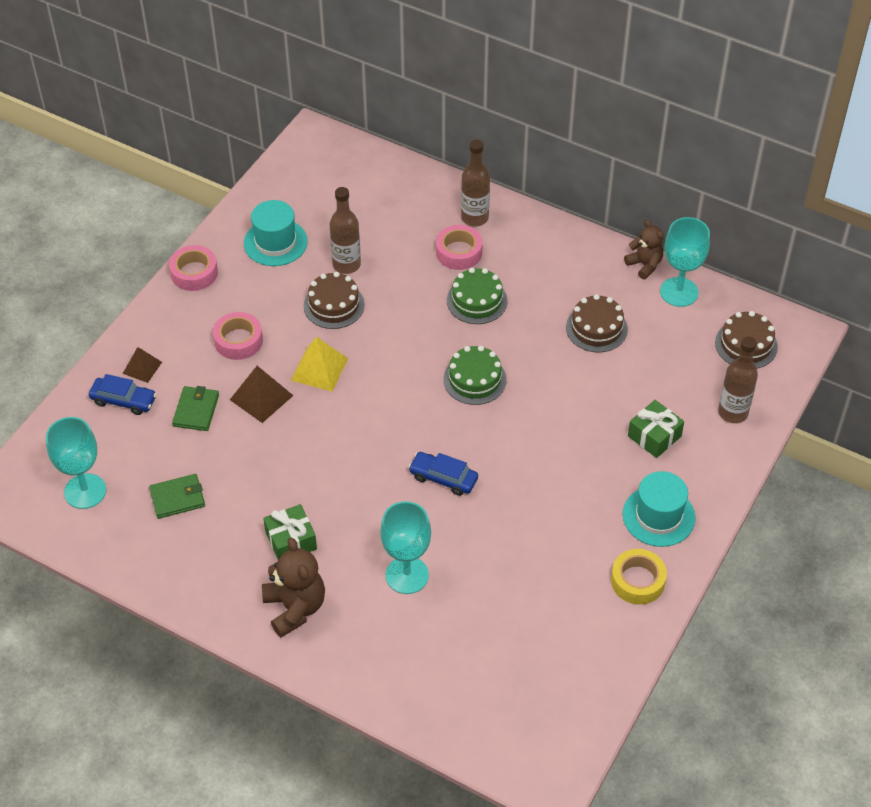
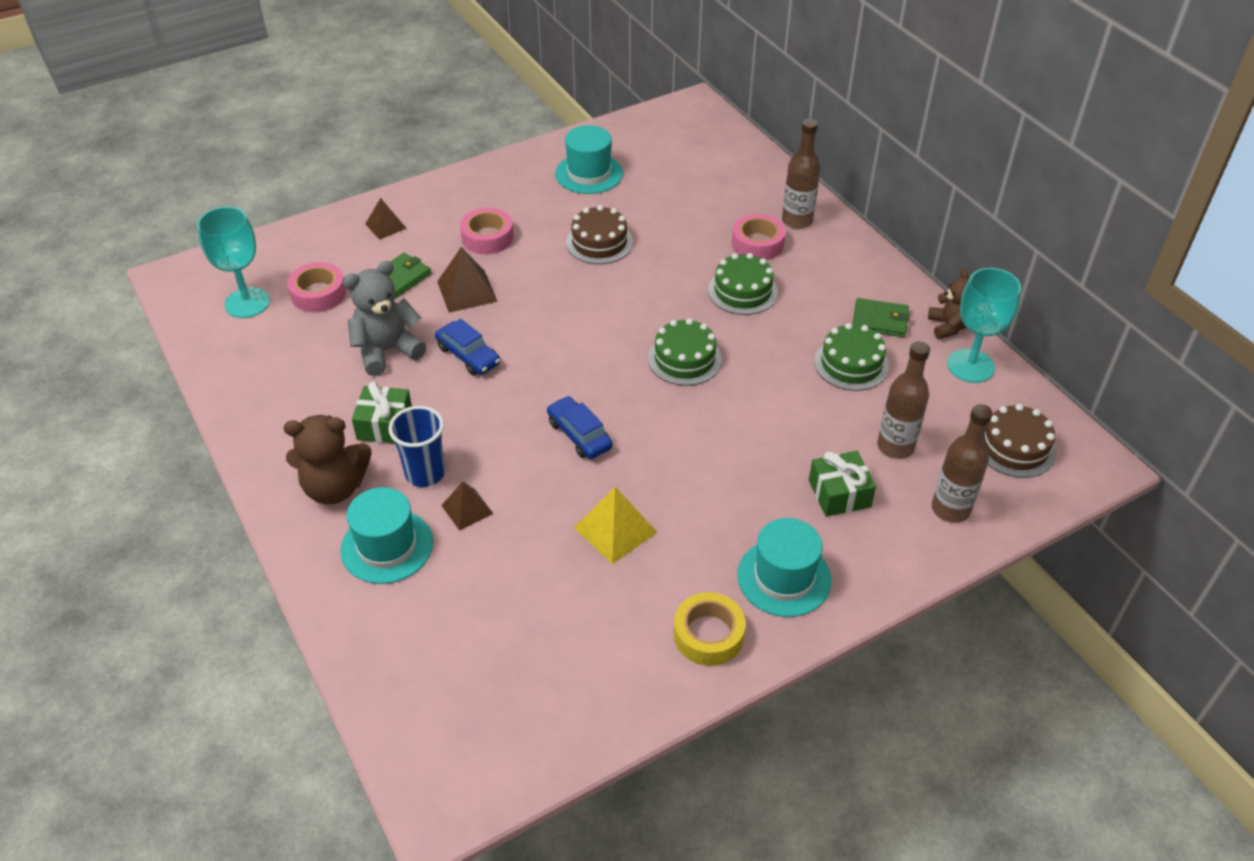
camera: 30 degrees right, 5 degrees down
(123, 400) = (346, 245): blue car -> blue car (468, 355)
(177, 498) = (318, 342): green wallet -> green wallet (880, 320)
(194, 273) = (496, 171): pink tape -> pink tape (318, 294)
(240, 479) = (387, 351): none -> grey teddy bear
(295, 608) = (335, 488): brown teddy bear -> brown teddy bear turned 75 degrees clockwise
(319, 369) = (540, 289): yellow pyramid -> yellow pyramid (615, 530)
(346, 265) = (639, 214): brown bottle -> brown bottle (895, 446)
(353, 563) = (425, 473): none -> blue cup
(371, 631) = (387, 546): none -> turquoise hat
(407, 575) = (467, 509): turquoise goblet -> brown pyramid
(596, 328) = (851, 364): brown cake -> green cake

